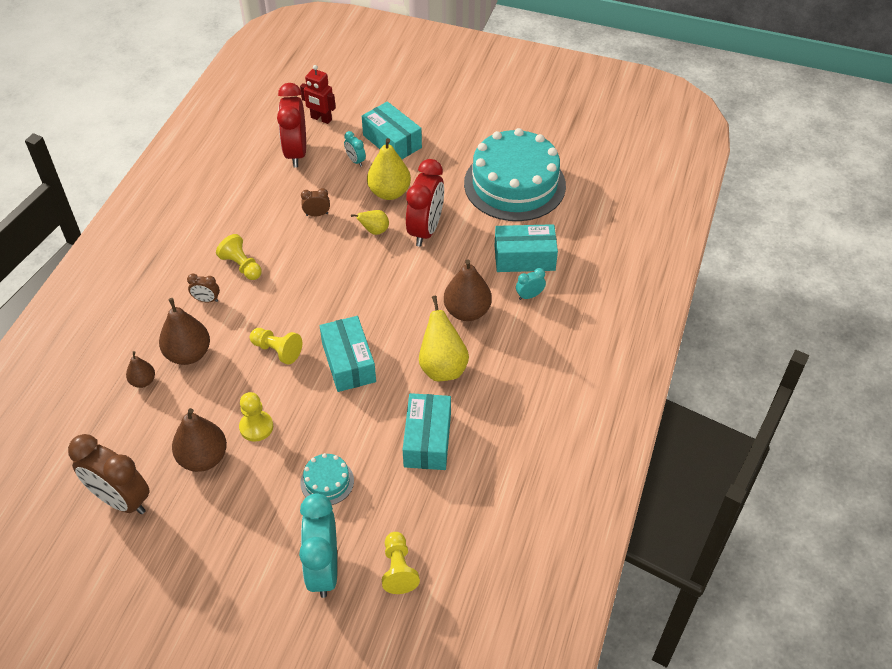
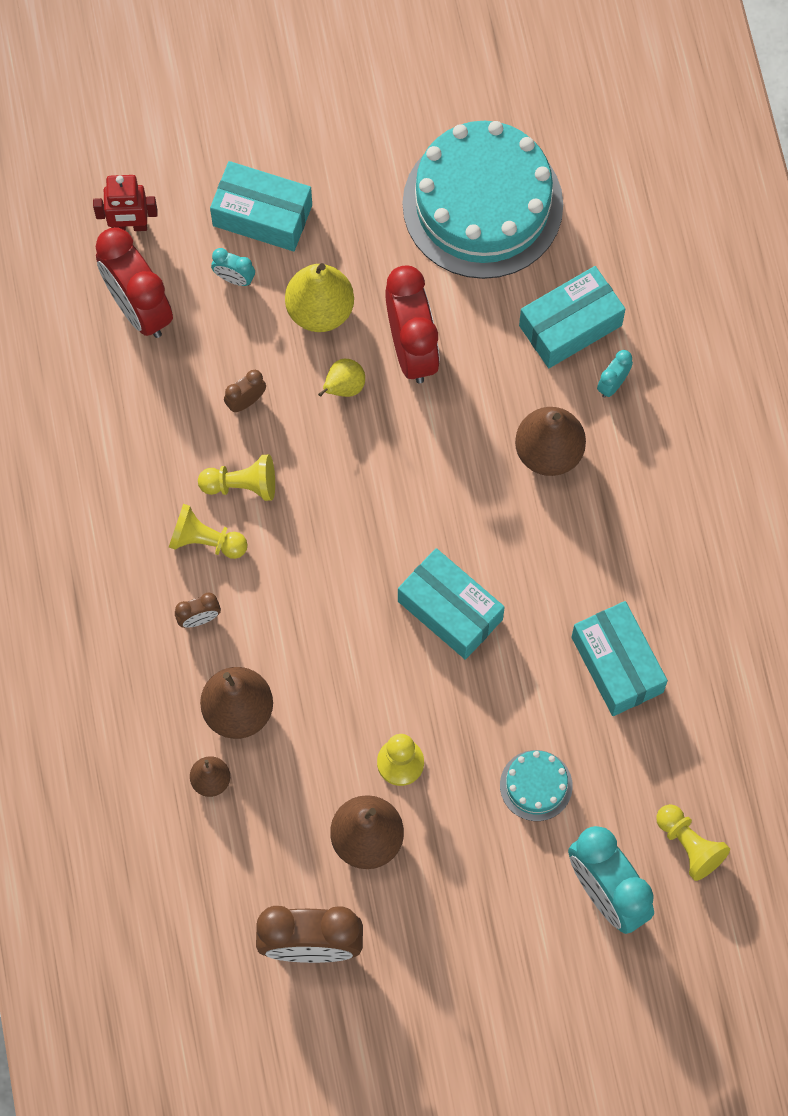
camera: 30 degrees left, 20 degrees up
(277, 350) = (348, 643): yellow pawn -> yellow pawn (242, 485)
(442, 367) = (570, 552): yellow pear -> none

